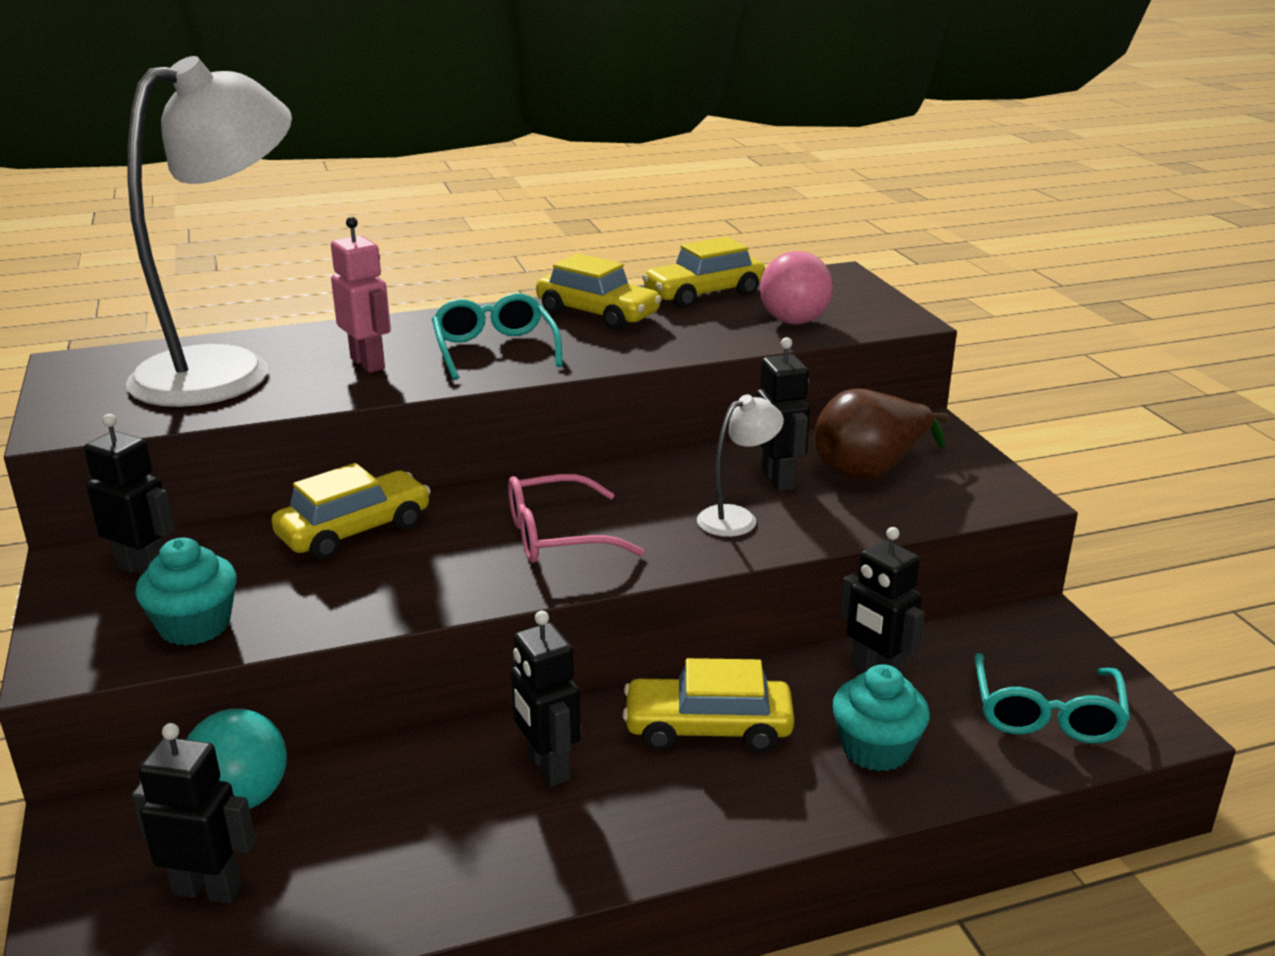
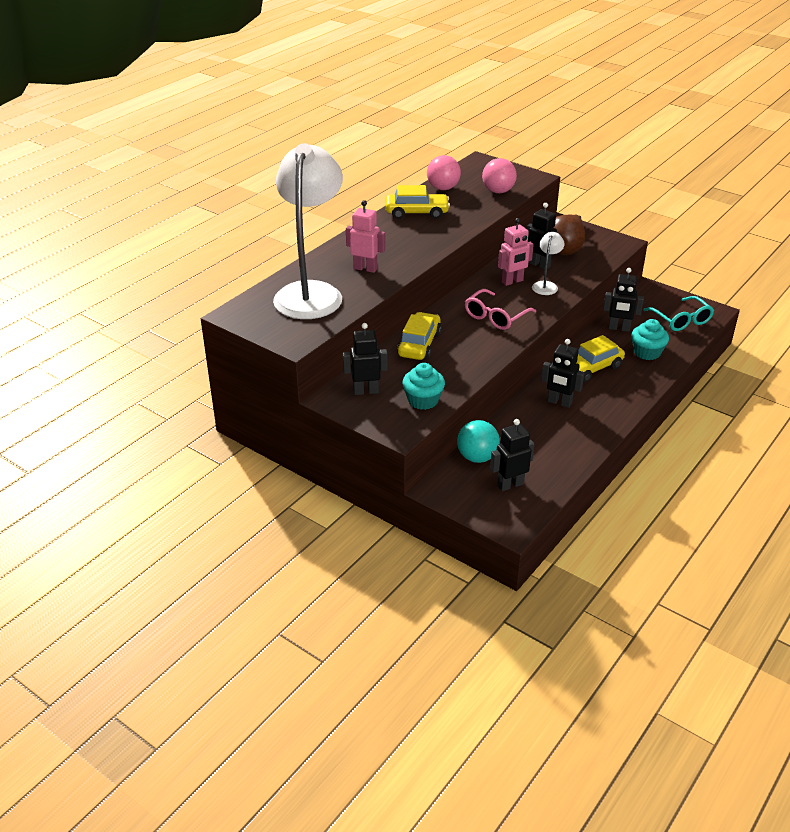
camera: 35 degrees left, 10 degrees up
(495, 349) = (405, 244): turquoise glasses -> none
(683, 490) = (512, 281): none -> pink robot
(704, 294) = (443, 188): yellow car -> pink ball

